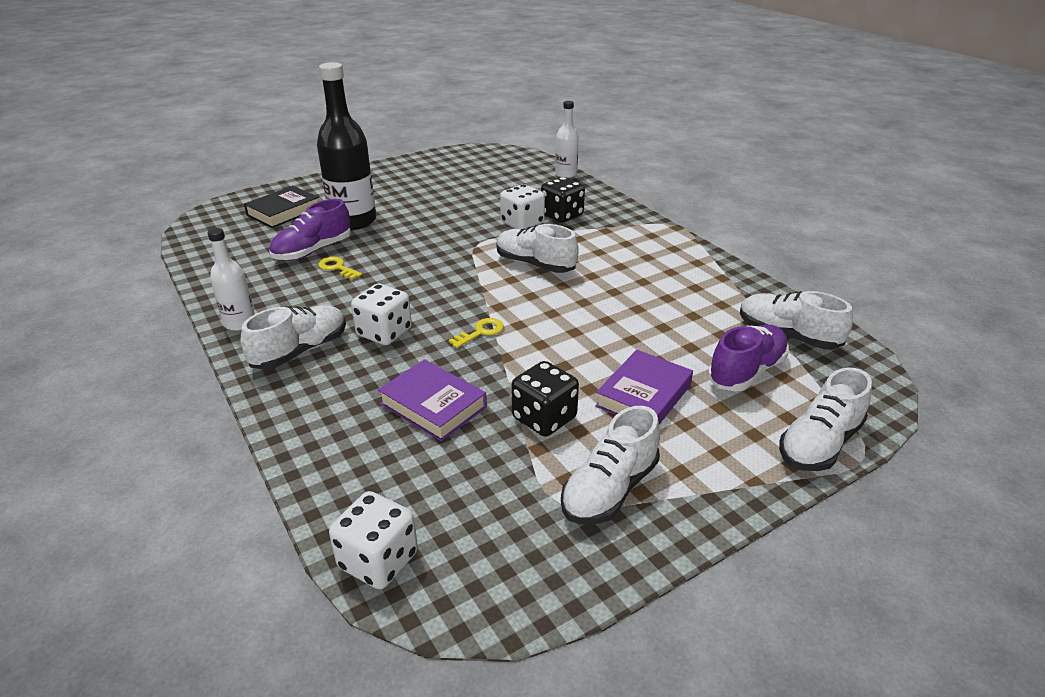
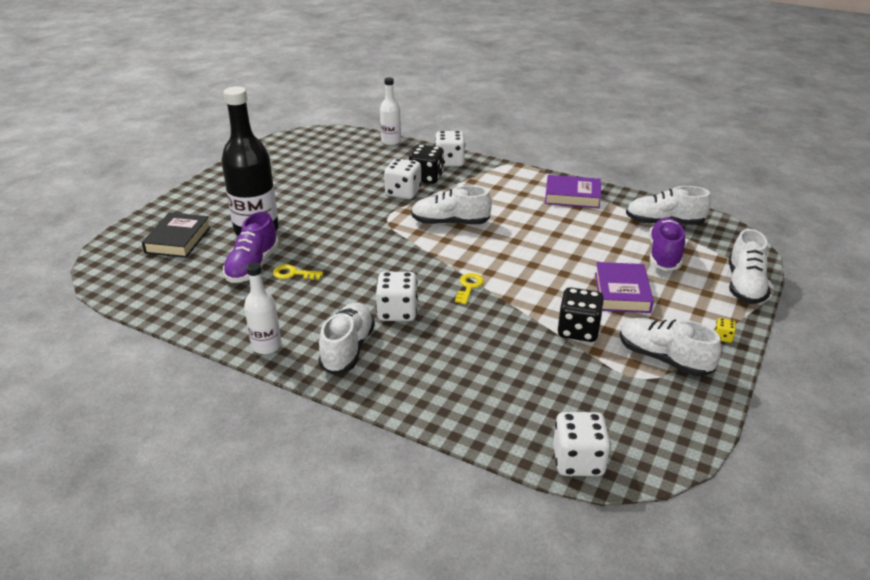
camera: 30 degrees left, 0 degrees up
(433, 405) = (496, 350): purple book -> purple book (572, 196)
(603, 206) = (449, 162): none -> white dice
(609, 489) = (663, 358): white shoe -> white shoe turned 120 degrees clockwise
(717, 495) = (723, 337): none -> yellow dice

